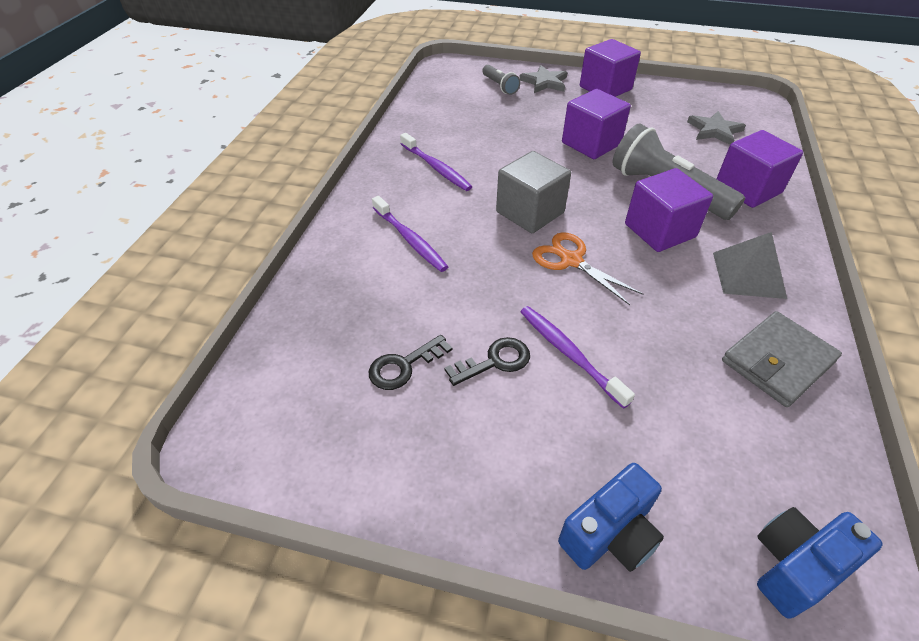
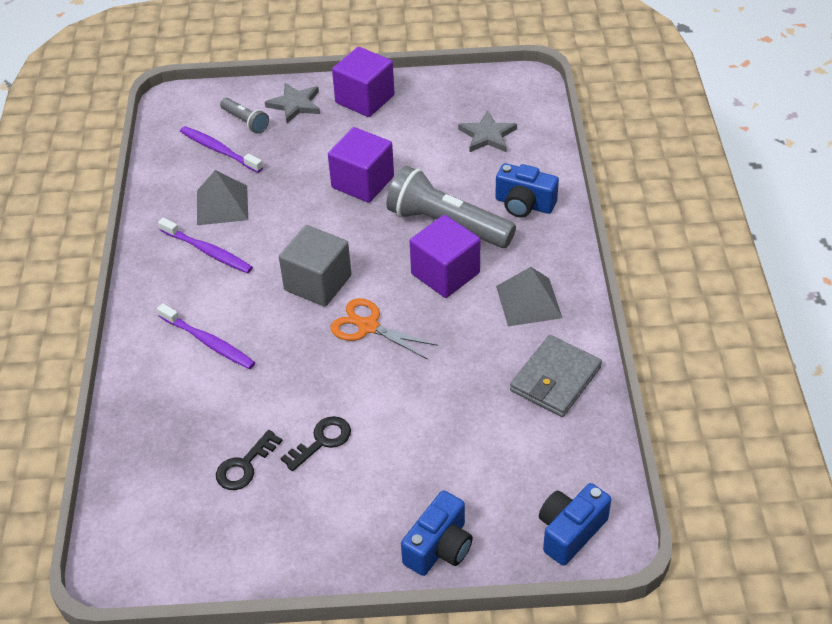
camera: 15 degrees left, 0 degrees up
(461, 137) = (222, 205): none -> grey pyramid
(569, 354) = (384, 418): purple toothbrush -> purple toothbrush (219, 150)
(747, 189) = (524, 204): purple cube -> blue camera

